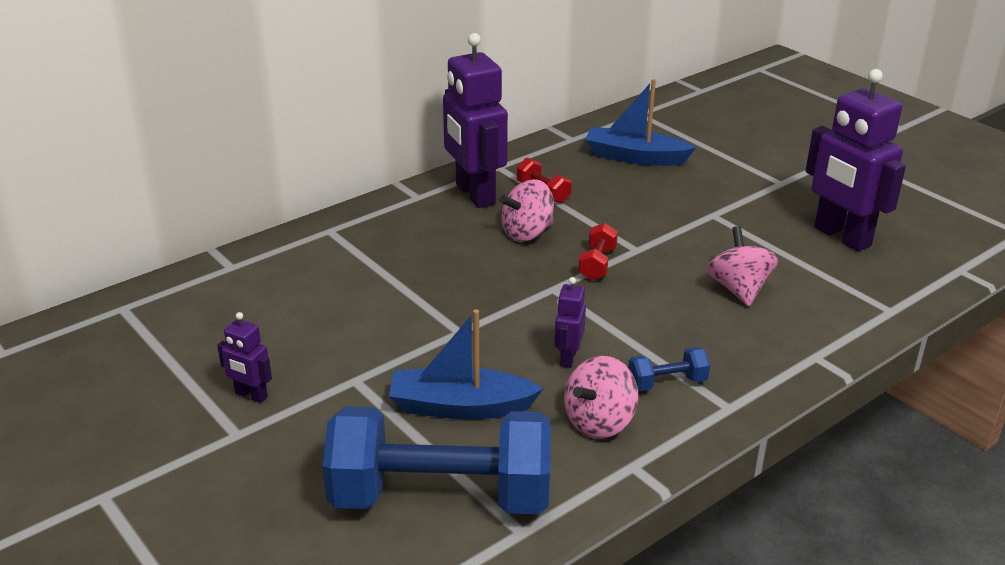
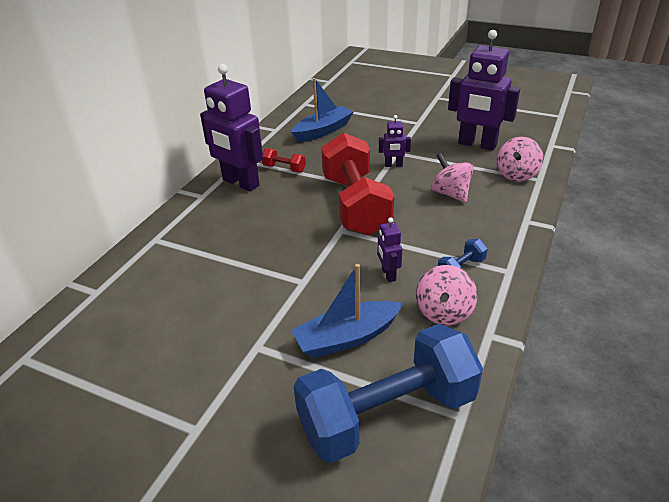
camera: 25 degrees left, 5 degrees up
(251, 395) = (185, 392): purple robot -> purple robot (393, 165)
(527, 233) = (295, 198): pink spinning top -> pink spinning top (516, 174)
(597, 264) = (355, 205): red dumbbell -> red dumbbell, size x2.50
(635, 157) = (323, 130): blue boat -> blue boat turned 150 degrees clockwise

